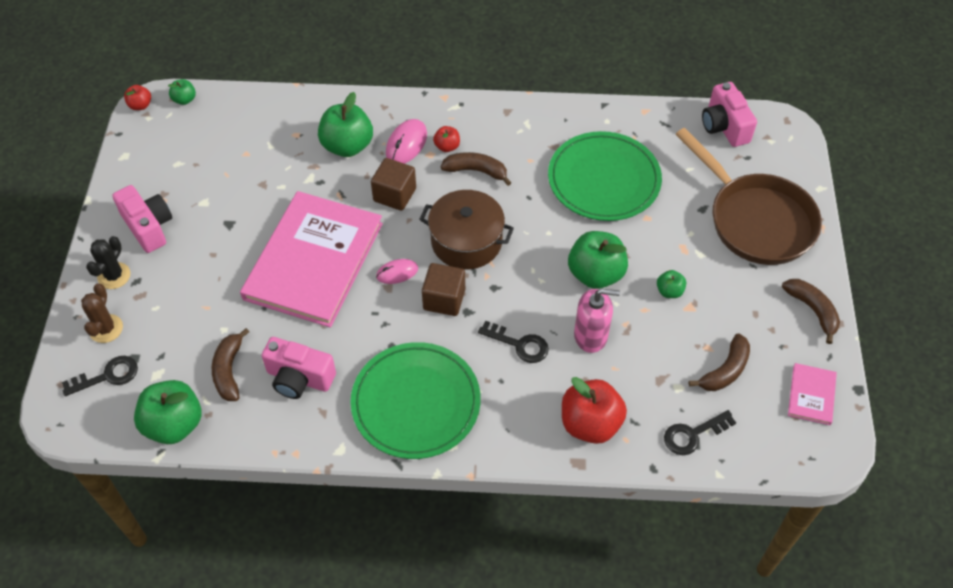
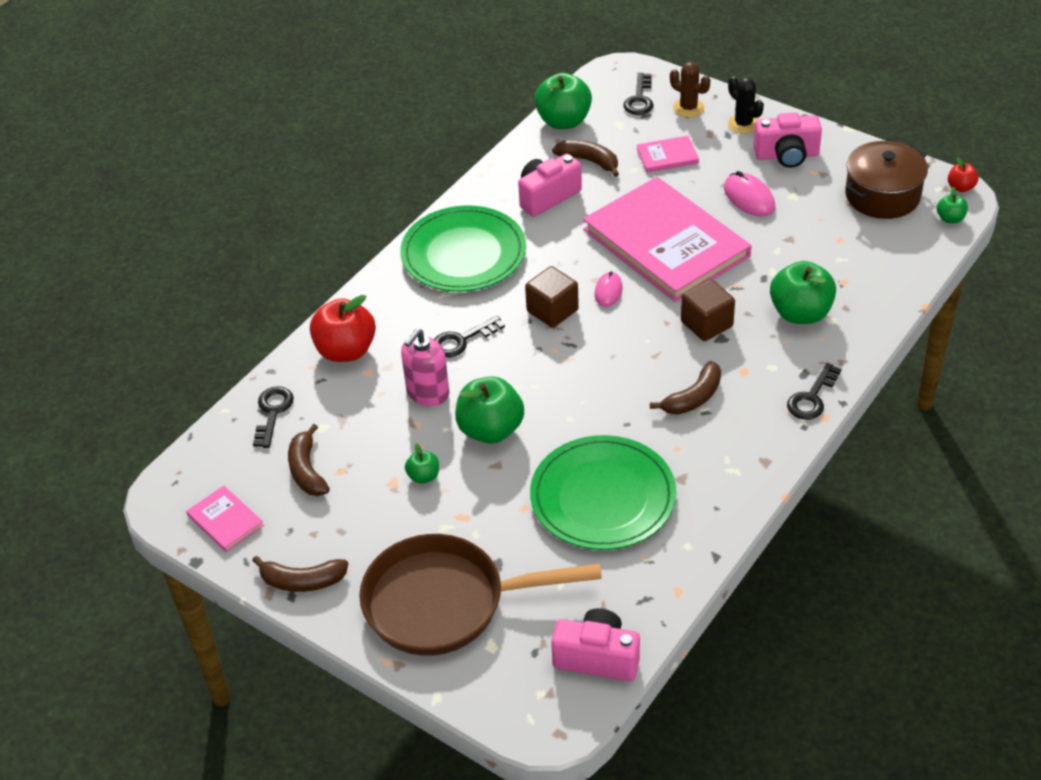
camera: 125 degrees right, 10 degrees down
(191, 312) = (667, 156): none -> pink book
(406, 144) = (772, 358): pink mouse -> pink mouse (749, 198)
(431, 109) = (812, 398): none -> black key
(447, 146) = (745, 388): red apple -> none
(466, 241) = (607, 352): brown pot -> brown pot (882, 195)

